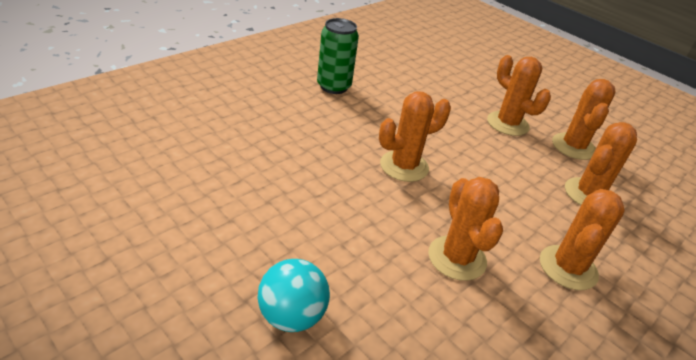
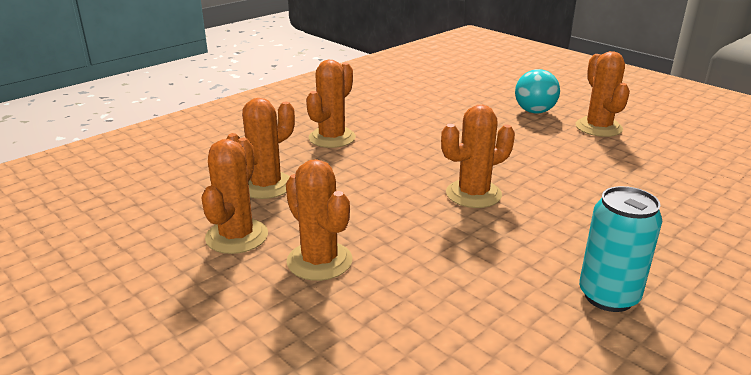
camera: 175 degrees left, 10 degrees down
(334, 86) = (608, 296): green can -> turquoise can
(457, 258) = (424, 138): orange cactus -> orange cactus (598, 127)

